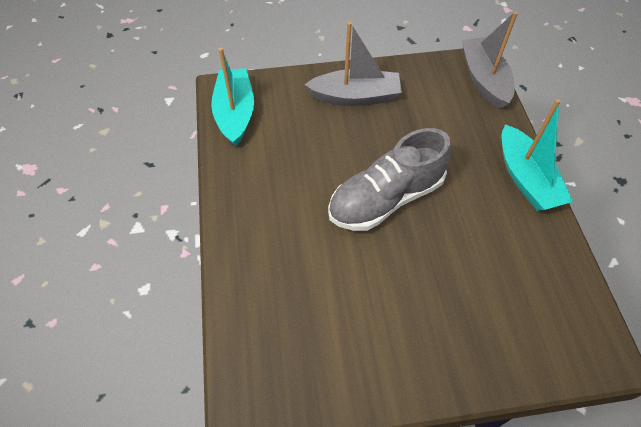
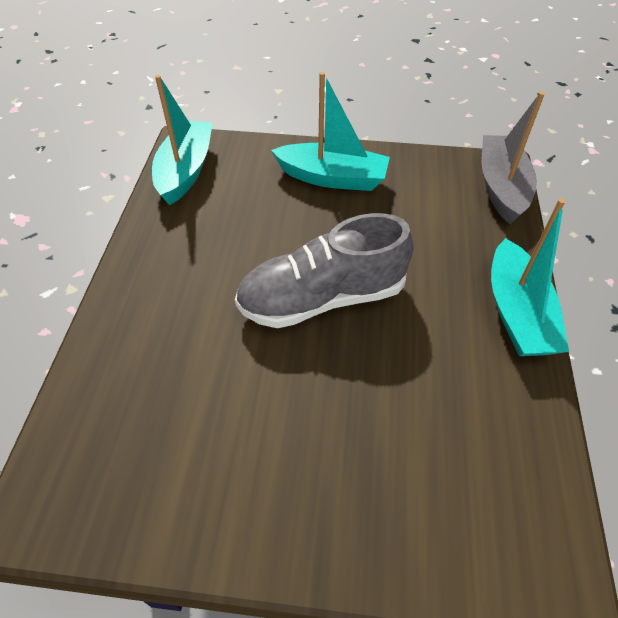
camera: 15 degrees right, 5 degrees down
(355, 97) = (332, 178): grey boat -> turquoise boat

